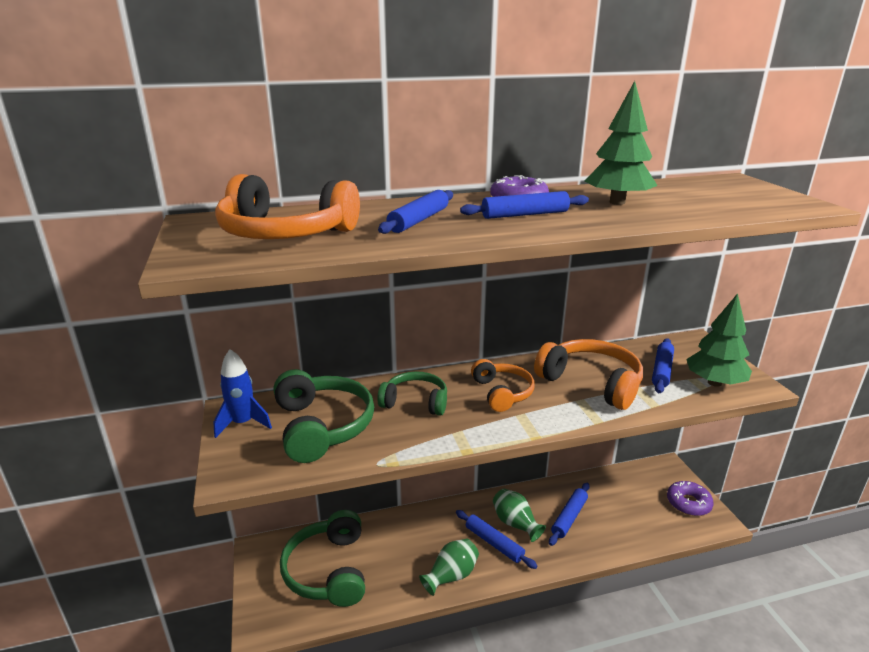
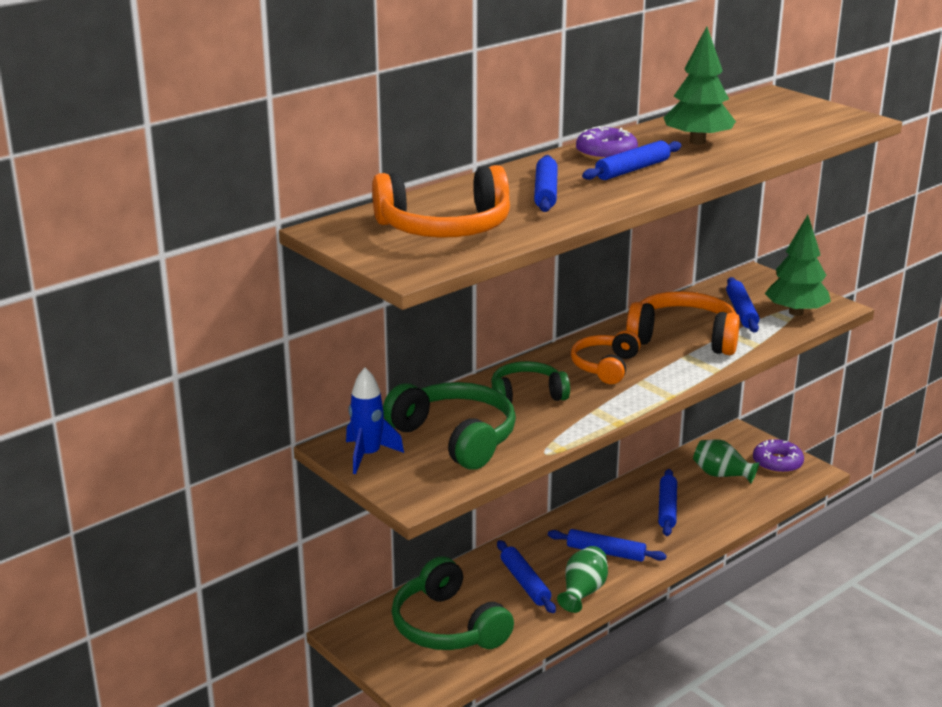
camera: 25 degrees left, 0 degrees up
(413, 550) = (525, 583): none -> blue rolling pin
(502, 393) = (605, 367): orange headphones -> orange headphones turned 120 degrees counterclockwise
(515, 523) = (615, 529): green vase -> green vase (722, 475)

